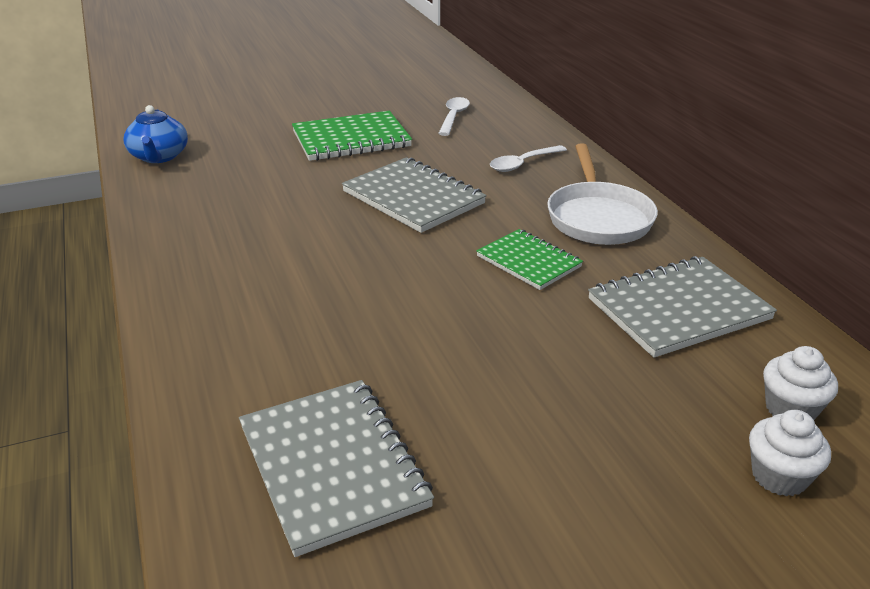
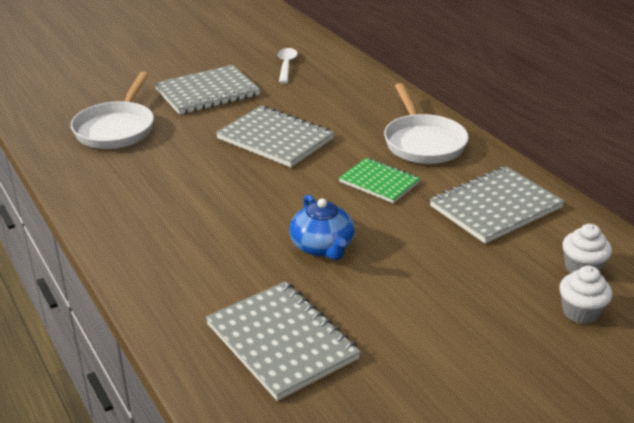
camera: 10 degrees left, 0 degrees up
(159, 156) = (48, 121): blue teapot -> blue teapot (322, 247)
(231, 171) = (117, 128): none -> white pan
(351, 139) = (207, 92): green notebook -> grey notebook
(523, 164) = (354, 103): white spoon -> none

